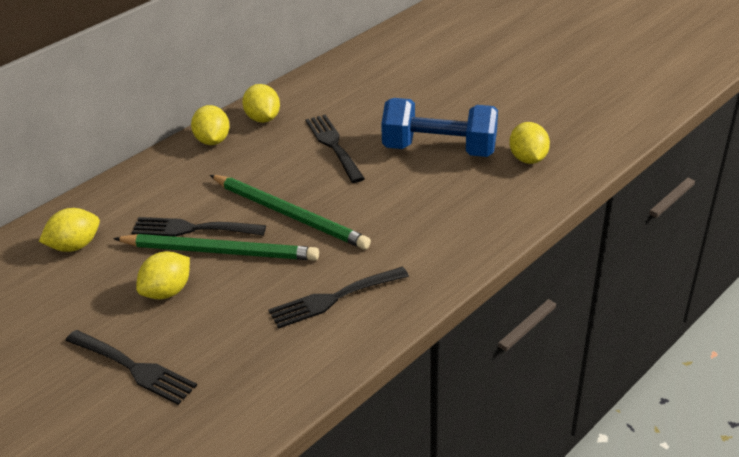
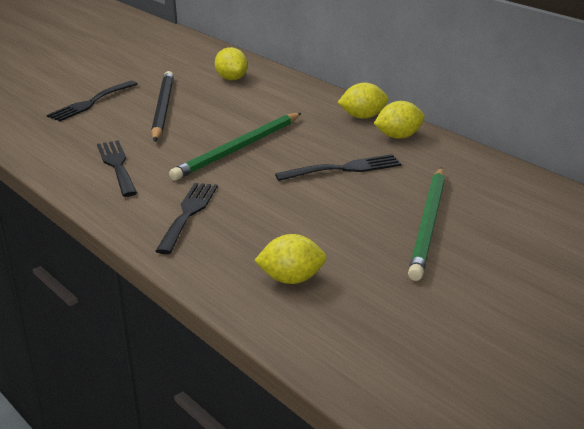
camera: 95 degrees right, 10 degrees down
(167, 291) = (163, 108): yellow lemon -> black pencil
(192, 229) = (234, 114): black fork -> black fork (188, 214)
(220, 251) = (200, 124): green pencil -> green pencil (428, 225)
(439, 149) = (324, 224): blue dumbbell -> none

